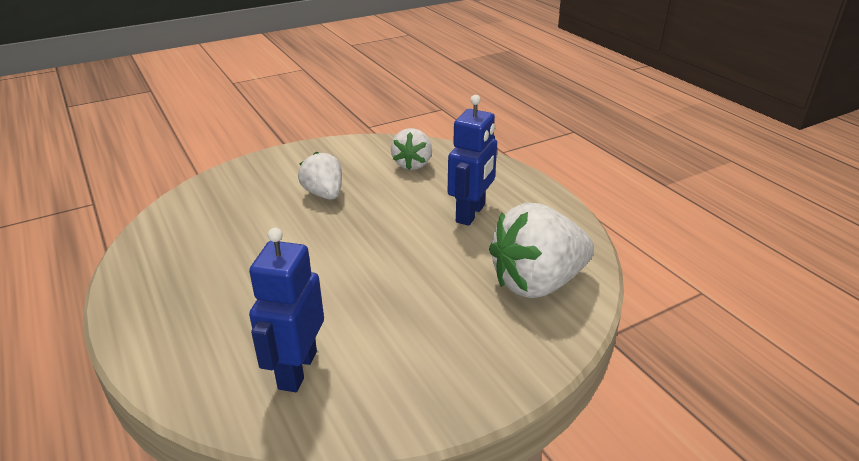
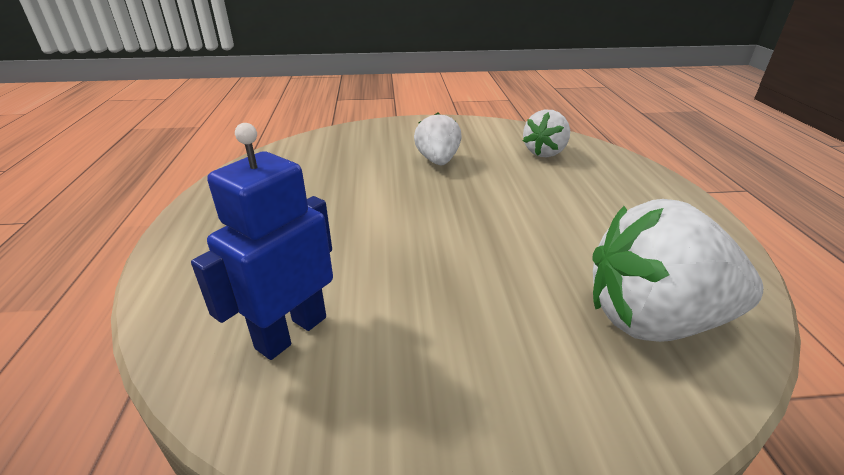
camera: 25 degrees right, 0 degrees up
(471, 214) = (591, 214): blue robot -> none

